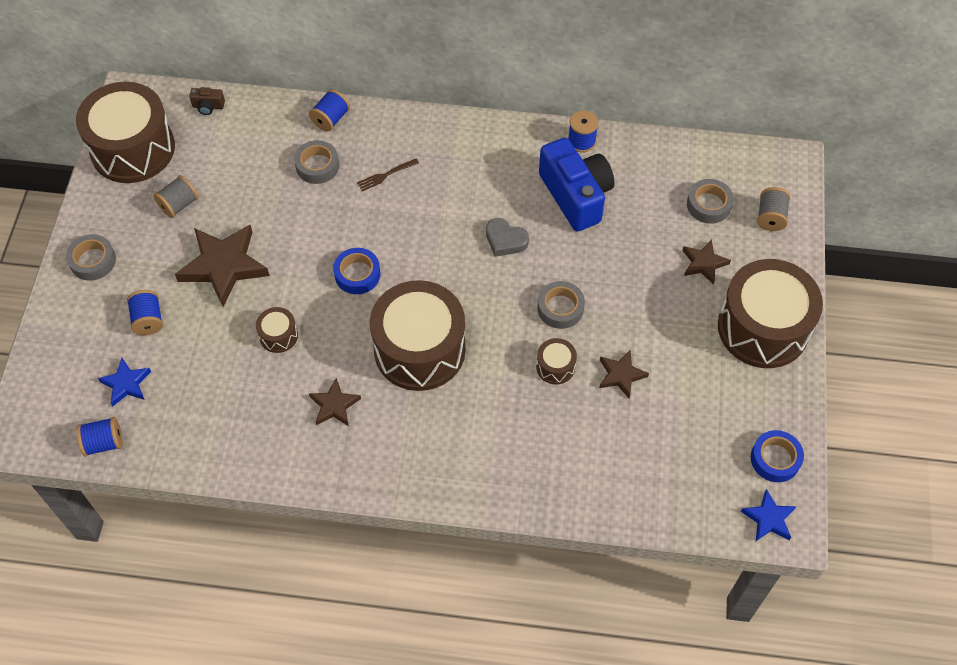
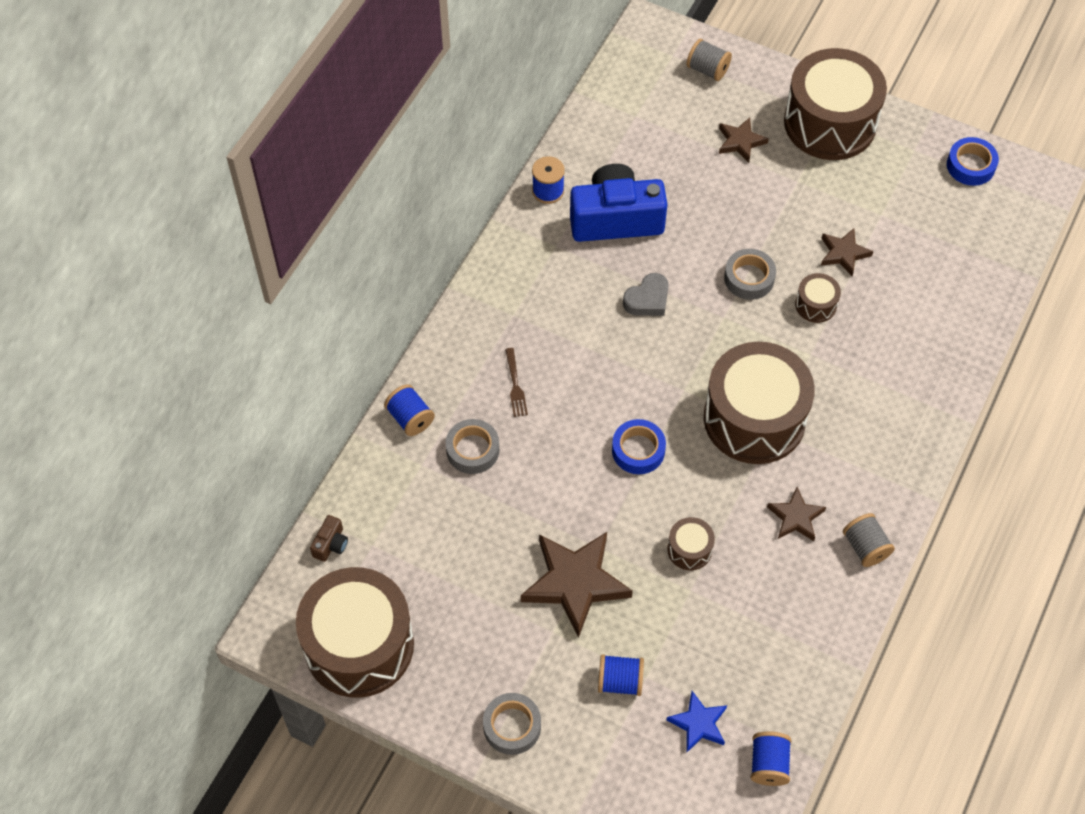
camera: 70 degrees left, 0 degrees up
(179, 205) = (467, 611): grey spool -> grey spool (865, 547)
(708, 205) = (673, 113): grey tape -> none
(768, 518) = (1028, 193): blue star -> none

